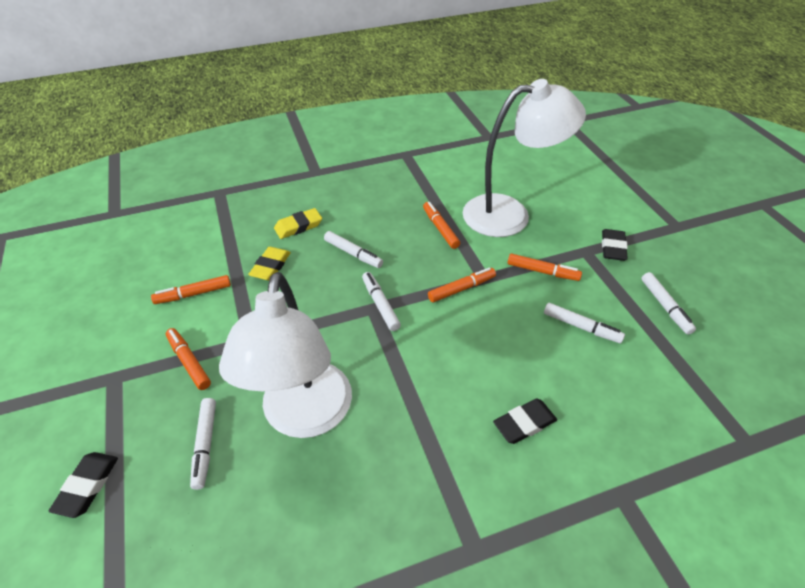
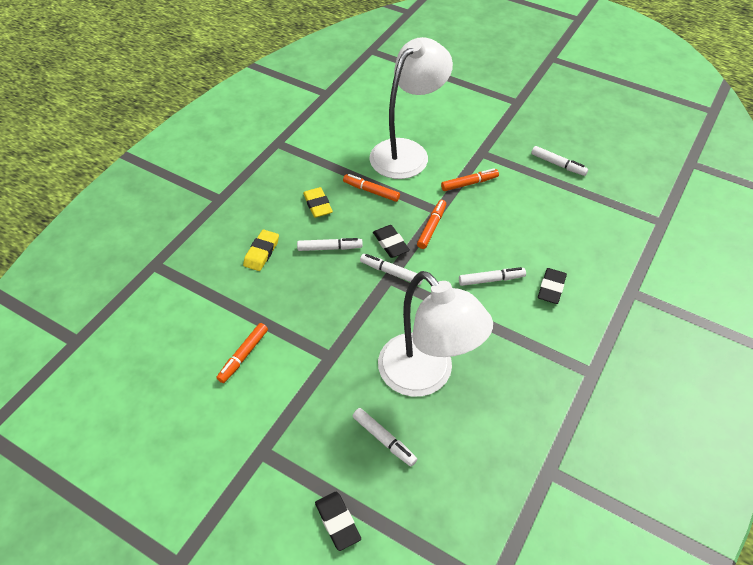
camera: 40 degrees left, 5 degrees up
(189, 362) = (304, 401): orange marker -> none
(271, 266) = (278, 296): yellow eraser -> yellow eraser (318, 205)
(581, 327) = (526, 207): white marker -> white marker (491, 280)
(613, 248) = (494, 140): black eraser -> black eraser (390, 243)

